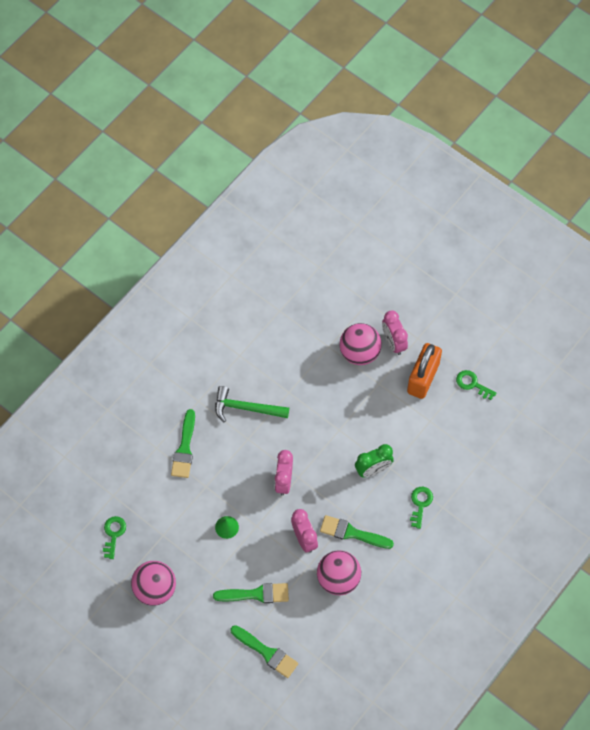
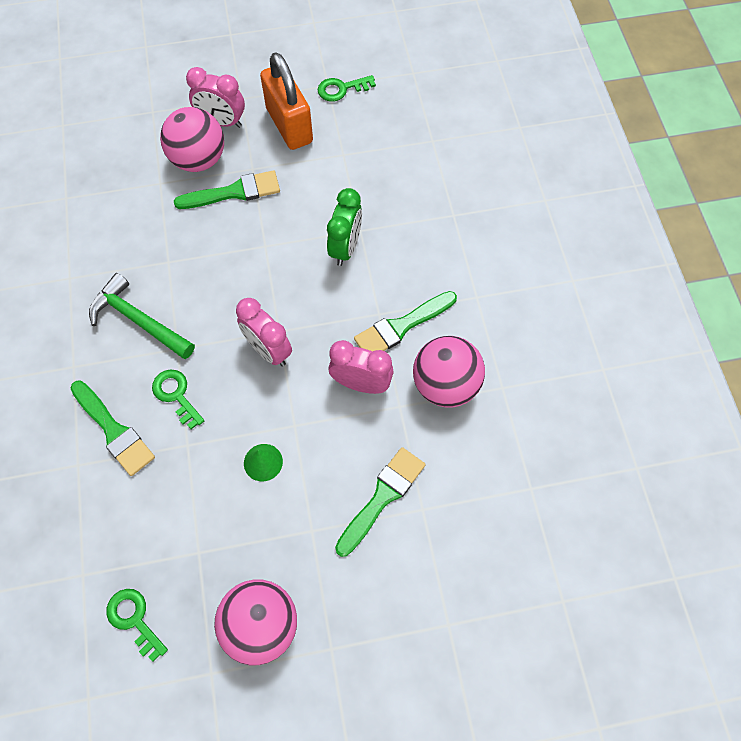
camera: 50 degrees left, 0 degrees up
(246, 408) = (139, 320): green hammer -> green hammer turned 75 degrees clockwise
(266, 652) = (472, 546): green brush -> green brush (234, 192)
(420, 504) = (430, 232): green key -> green key (176, 395)

